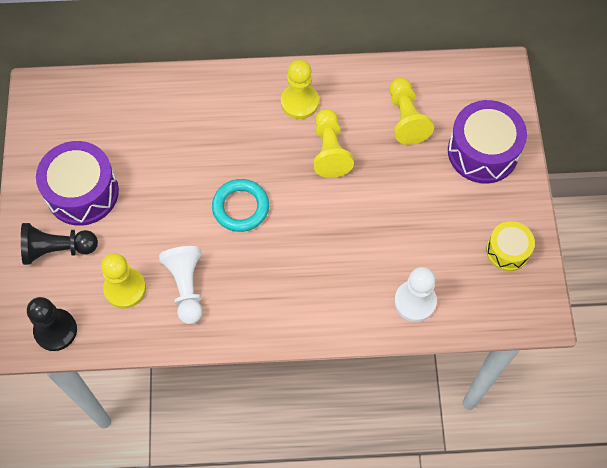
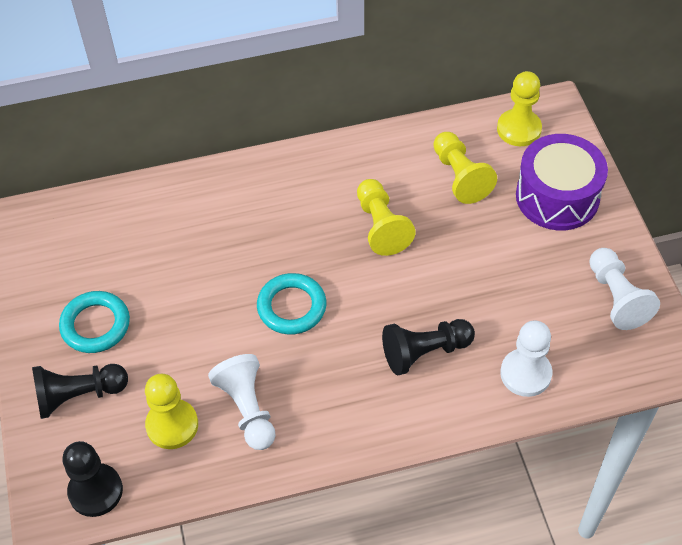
camera: 10 degrees left, 10 degrees down
(82, 192) = (95, 325): purple drum -> turquoise ring
(299, 102) = (333, 181): yellow pawn -> yellow pawn (519, 129)
(338, 267) = (425, 352): none -> black pawn
(507, 251) = (616, 297): yellow drum -> white pawn

